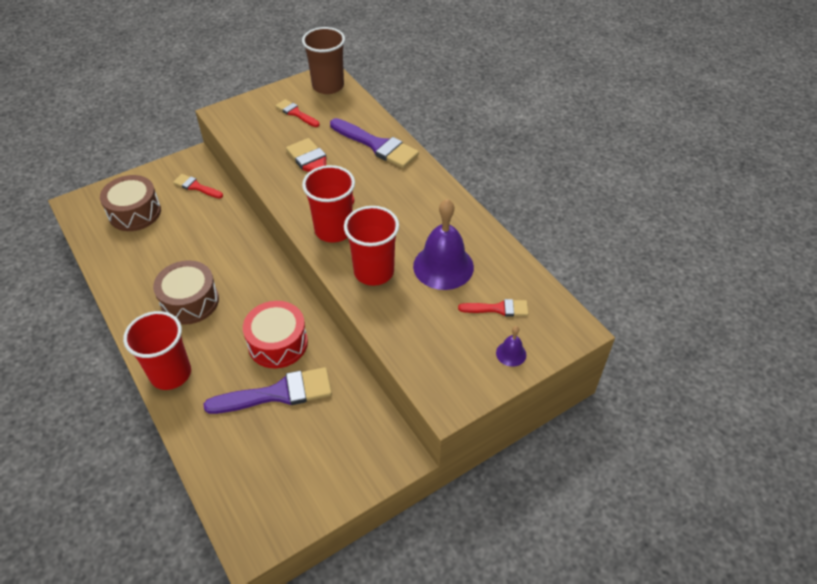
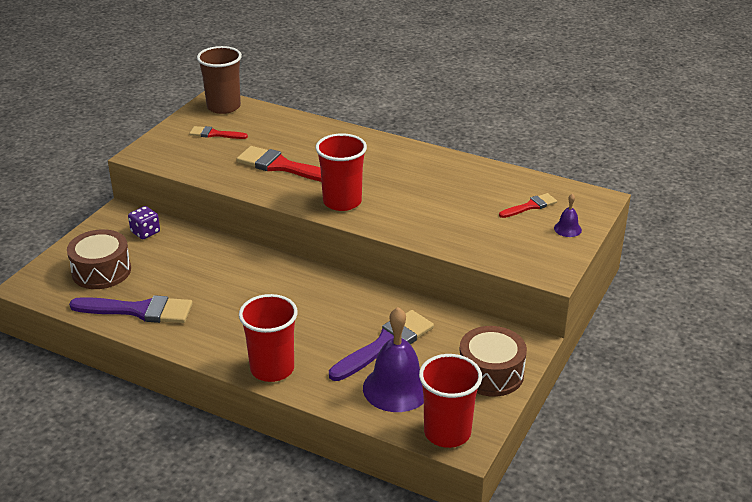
camera: 30 degrees left, 15 degrees down
(190, 301) = (234, 314): brown drum -> brown drum (490, 373)
(196, 187) = (145, 232): red brush -> purple dice
(278, 343) = (349, 312): red drum -> none
(374, 271) = (407, 217): red cup -> red cup (447, 432)
(377, 145) = (316, 135): purple brush -> purple brush (139, 310)
(443, 266) = (460, 195): purple bell -> purple bell (396, 388)

